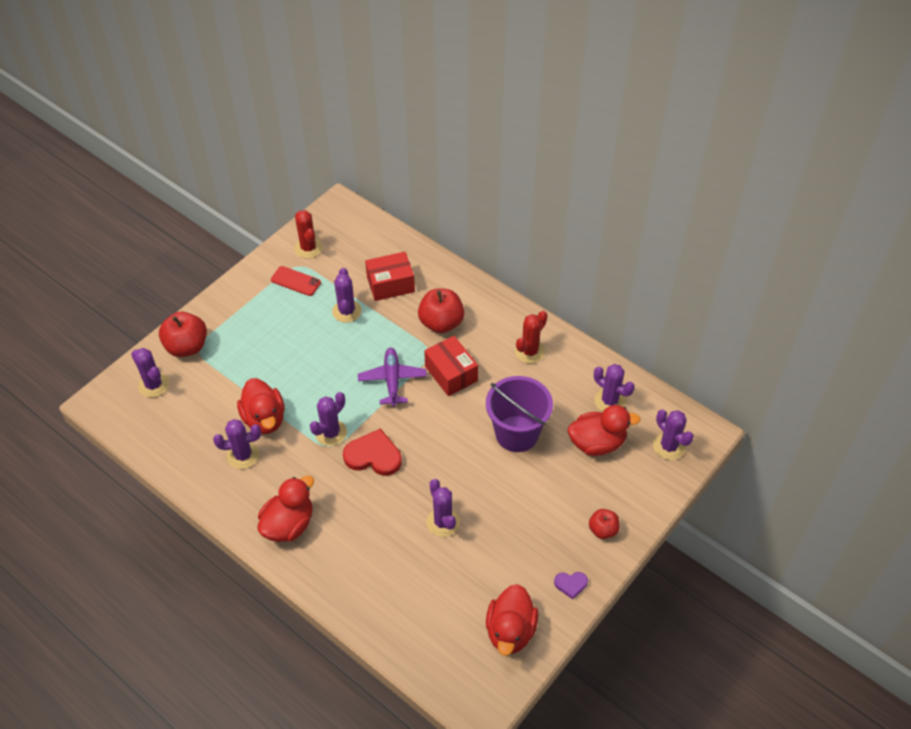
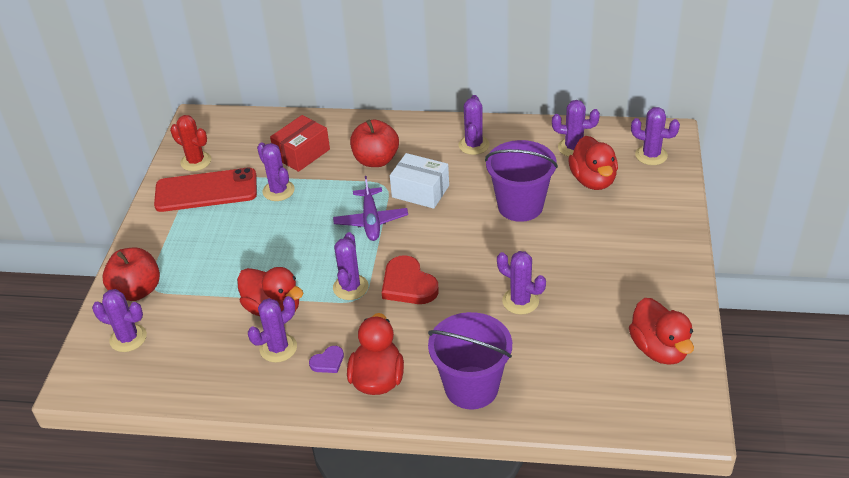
camera: 30 degrees left, 10 degrees down
(295, 281) = (206, 191): red phone -> red phone, size x1.88
(347, 574) = (471, 387): none -> purple bucket
(373, 456) = (408, 284): red heart -> red heart turned 105 degrees counterclockwise
(392, 380) = (371, 221): purple plane -> purple plane turned 150 degrees counterclockwise
(451, 373) = (420, 191): red box -> white box
(530, 351) = (473, 145): red cactus -> purple cactus
(571, 584) = (673, 288): purple heart -> purple heart (328, 362)
(597, 443) = (593, 180): red duck -> red duck turned 120 degrees clockwise
(603, 530) = (659, 236): red apple -> none

